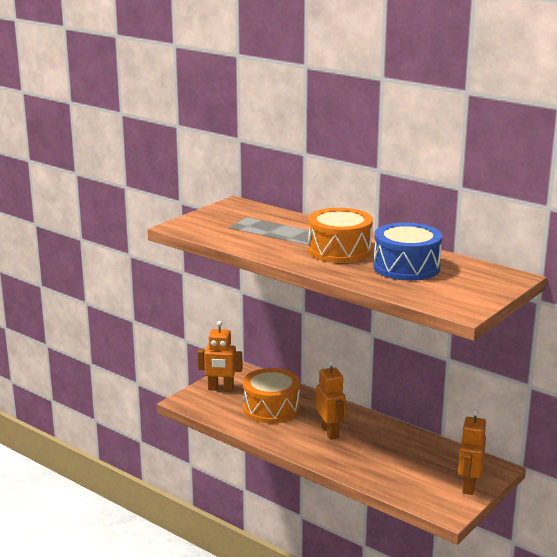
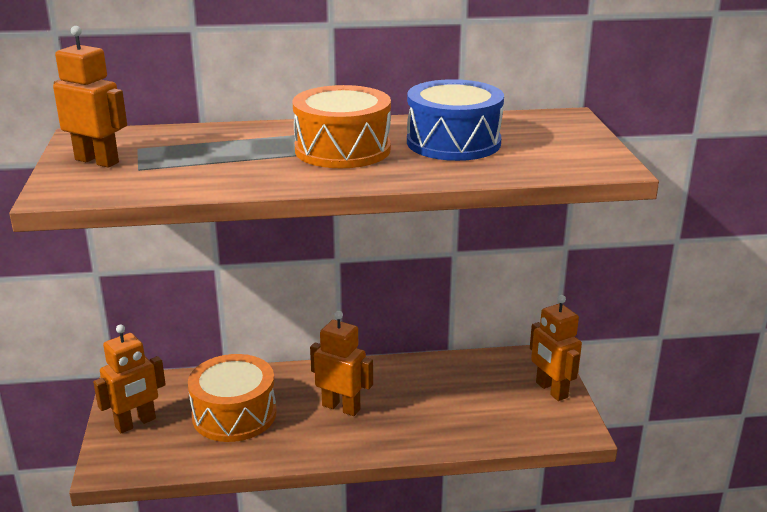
camera: 45 degrees left, 5 degrees up
(219, 217) = (97, 161): none -> orange robot

